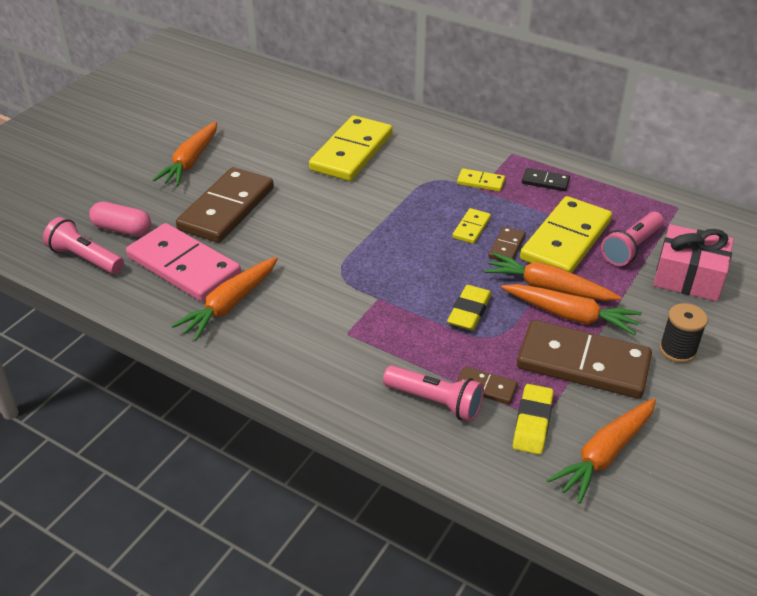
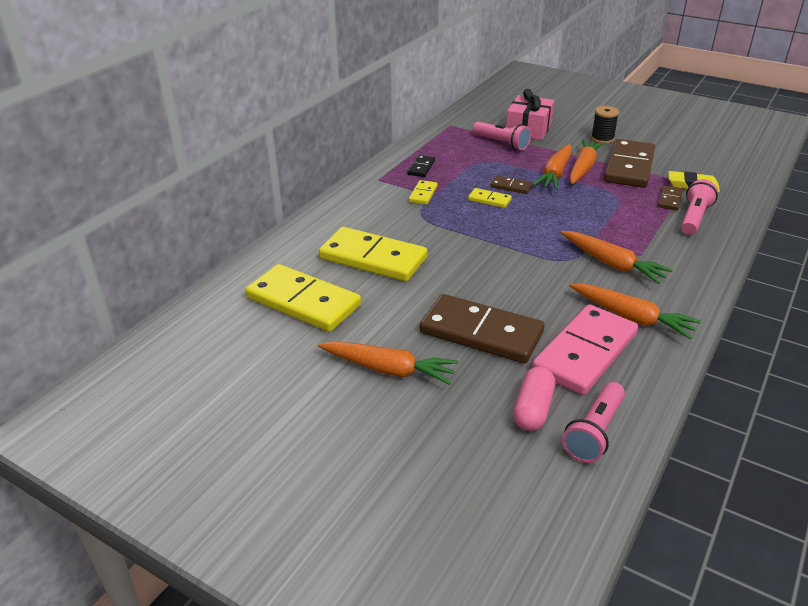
camera: 90 degrees left, 5 degrees down
(469, 311) = (593, 203): yellow eraser -> none
(566, 240) = (498, 164): yellow domino -> yellow domino (303, 302)
(604, 455) = (704, 166): orange carrot -> orange carrot (612, 264)

